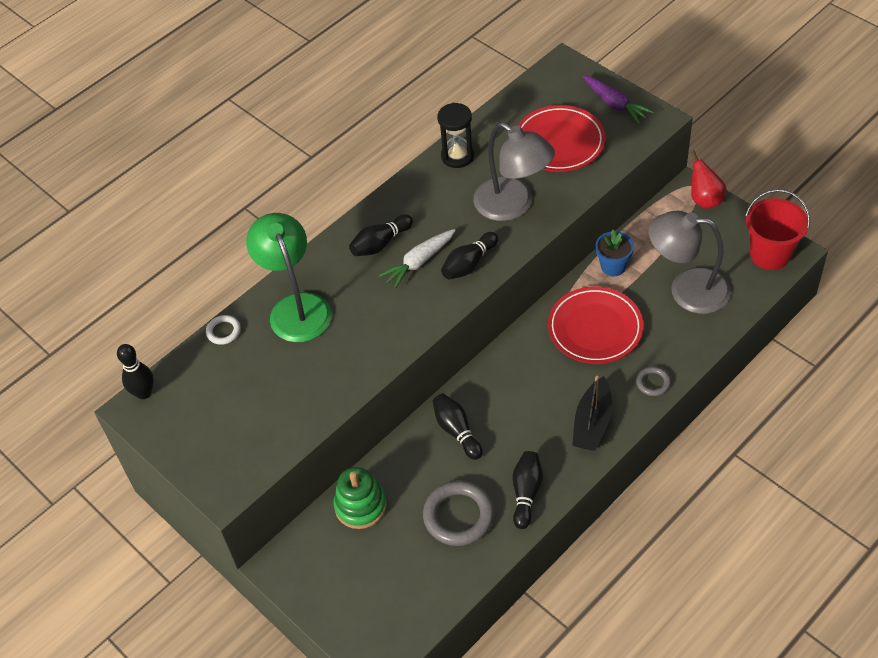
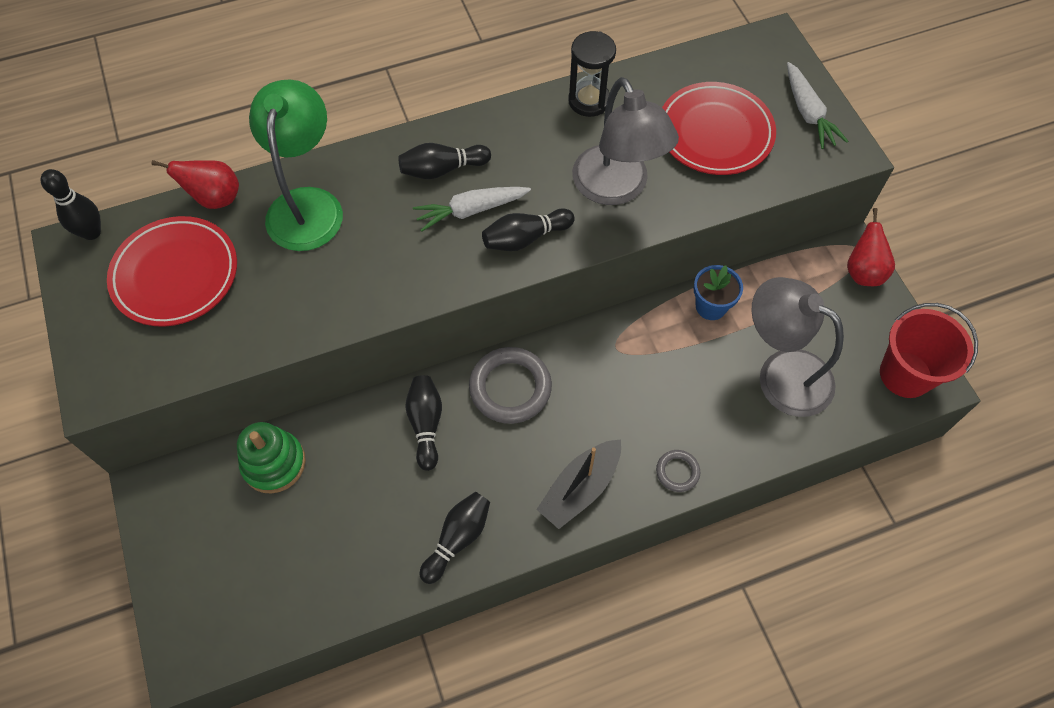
camera: 20 degrees right, 10 degrees up
(223, 331) = (215, 198): white ring -> red pear
(458, 516) = (369, 529): grey ring -> grey ring (510, 388)
(595, 328) = (648, 373): red plate -> red plate (175, 275)
(615, 104) = (808, 112): purple carrot -> white carrot

